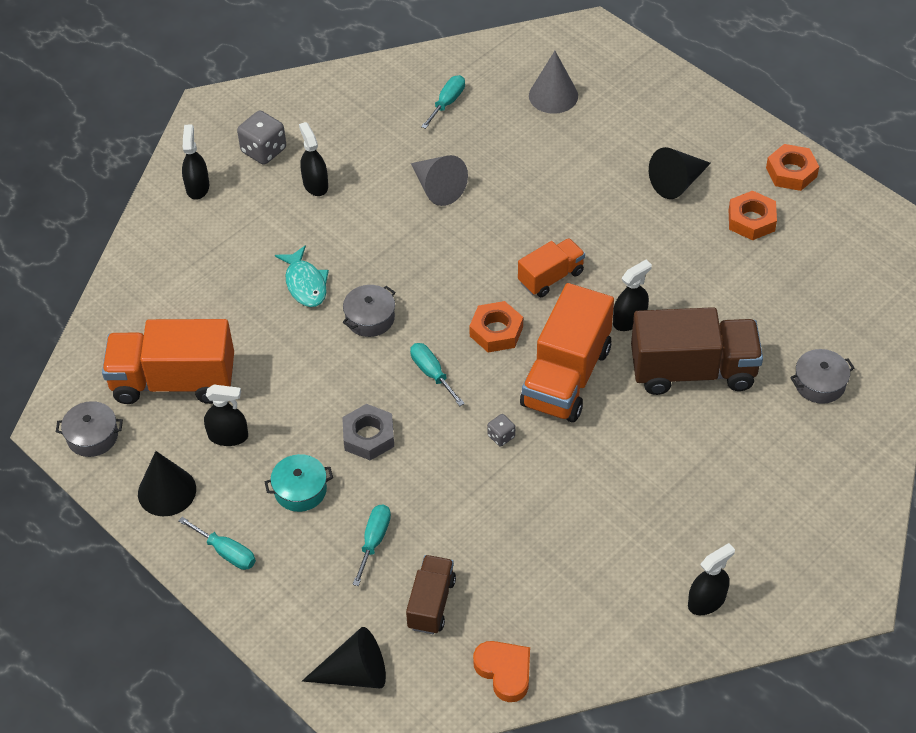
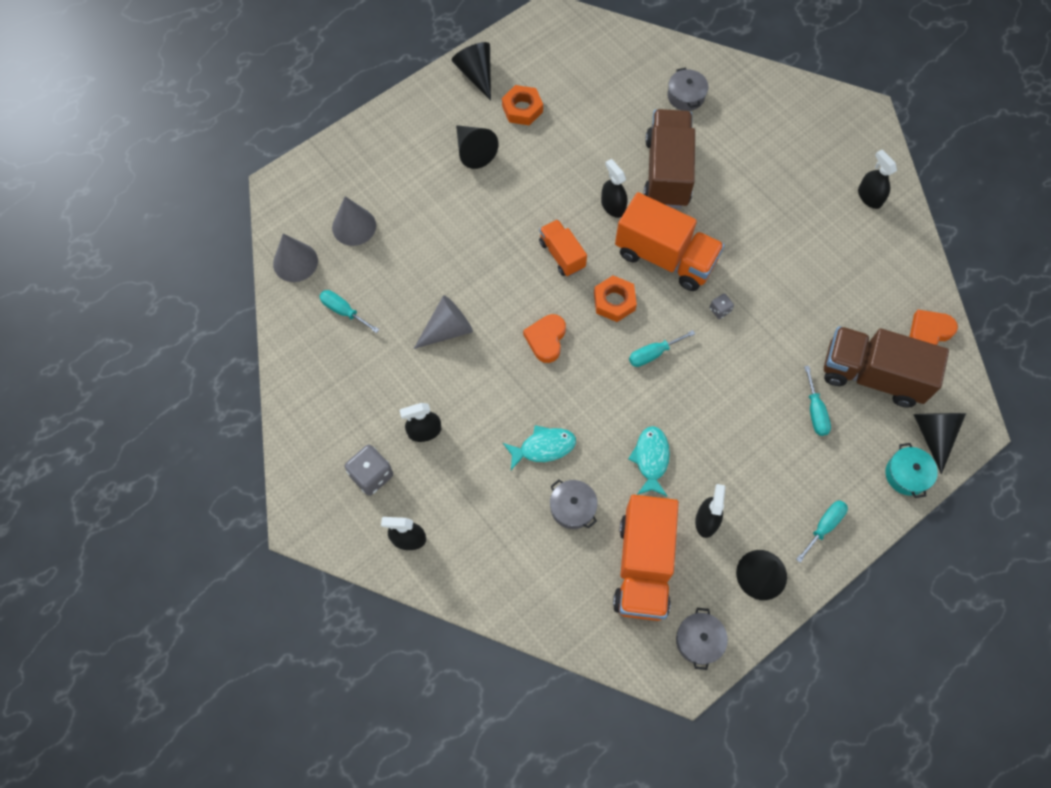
camera: 85 degrees left, 15 degrees up
(299, 380) = (651, 459): none -> turquoise fish
(300, 490) = (764, 464): turquoise pot -> turquoise pot (906, 474)
(368, 436) = (714, 408): grey nut -> none
(370, 318) = (589, 397): grey pot -> grey pot (572, 508)
(374, 541) = (815, 411): turquoise screwdriver -> turquoise screwdriver turned 120 degrees counterclockwise
(431, 603) = (872, 375): brown truck -> brown truck, size x1.80
(437, 273) = (546, 339): none -> orange heart
(500, 57) = (295, 262): none -> grey cone
(791, 172) = (476, 74): orange nut -> black cone

